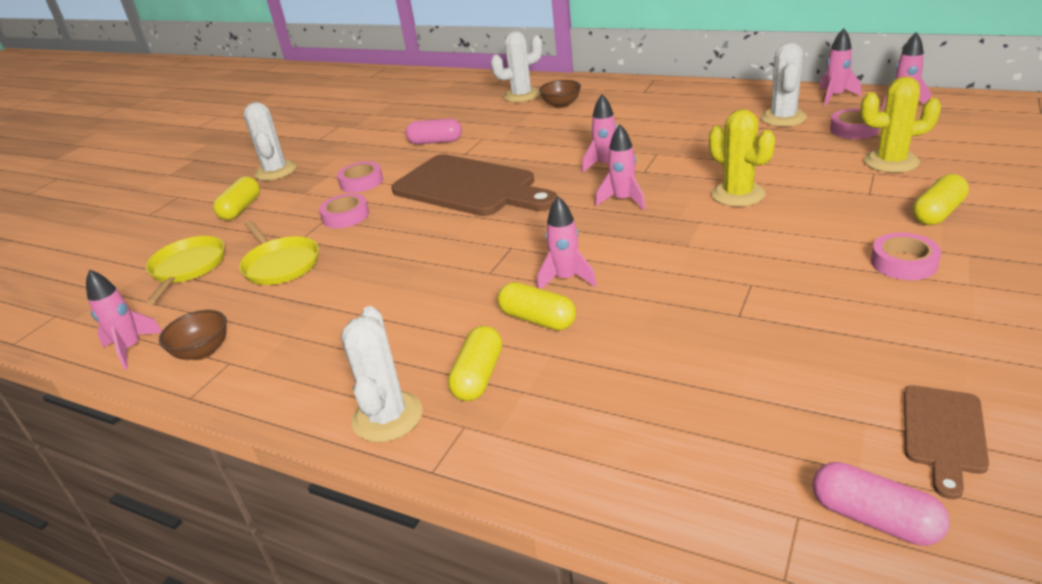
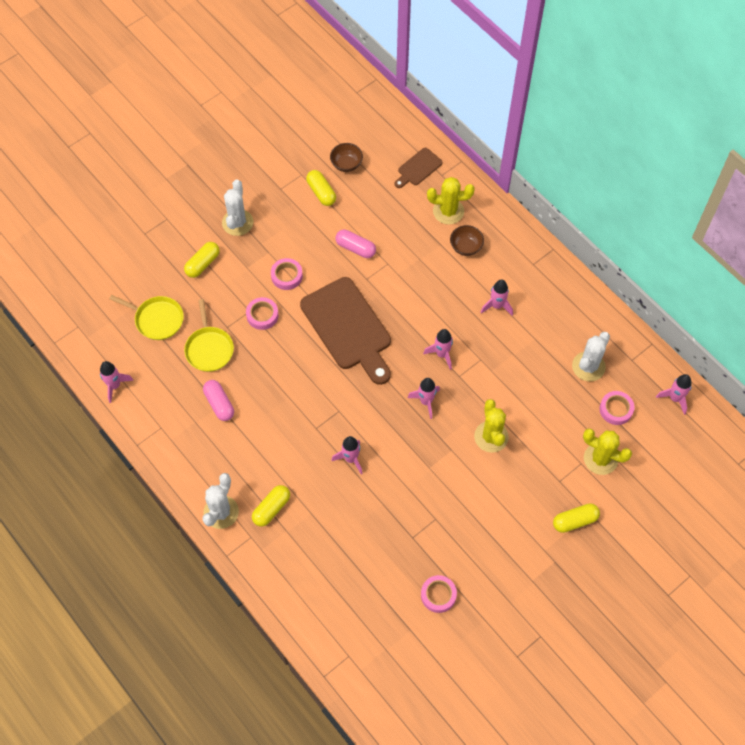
camera: 20 degrees right, 30 degrees up
(187, 268) = (157, 319): yellow pan -> yellow pan turned 90 degrees clockwise
(203, 351) = (150, 410): brown bowl -> brown bowl (346, 164)
(521, 95) = (448, 211): white cactus -> yellow cactus
(537, 319) = (319, 483): yellow capsule -> yellow capsule (321, 192)
(835, 97) = (644, 360): pink rocket -> pink rocket (497, 306)
(874, 518) = (373, 672): pink capsule -> pink capsule (219, 404)
(903, 263) = (519, 548): pink tape -> pink tape (438, 595)
(943, 434) = (433, 652): brown cutting board -> brown cutting board (418, 168)

